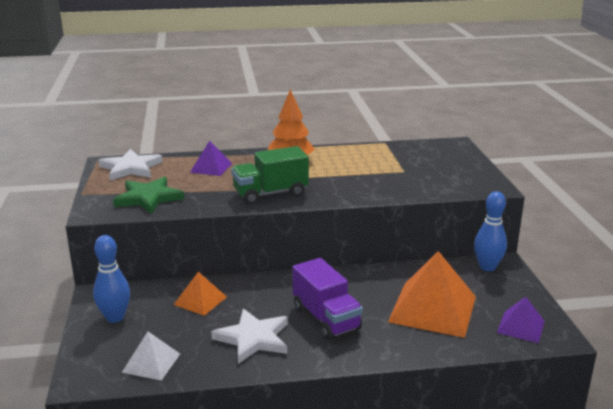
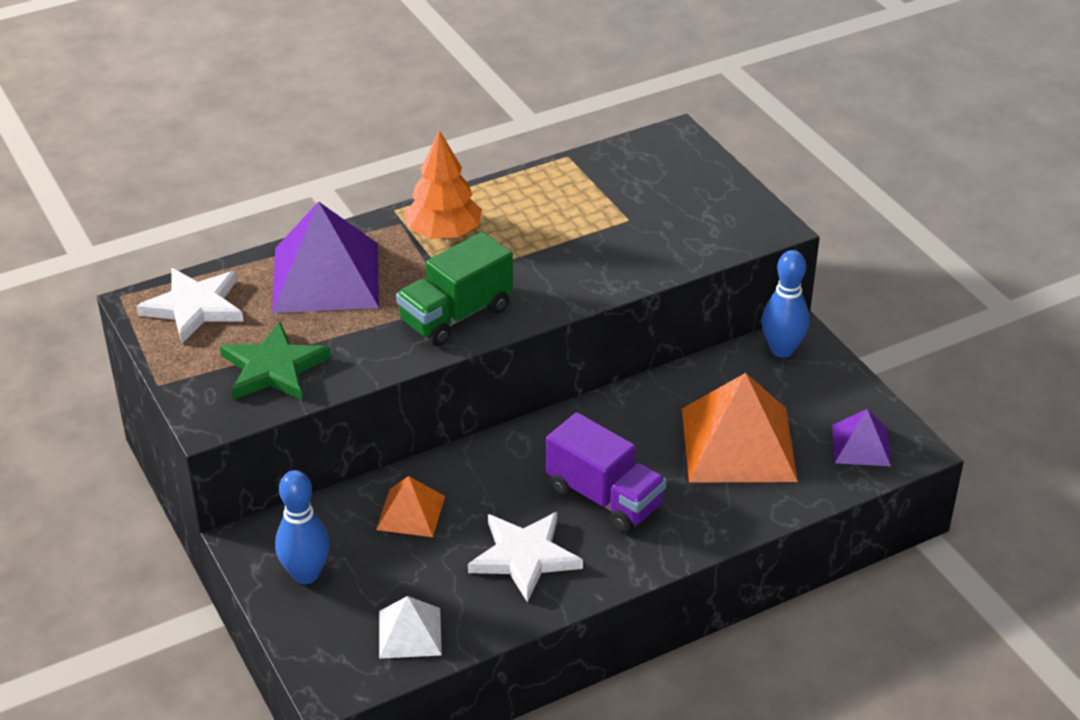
camera: 20 degrees left, 15 degrees up
(211, 167) = (326, 277): purple pyramid -> purple pyramid, size x1.92

